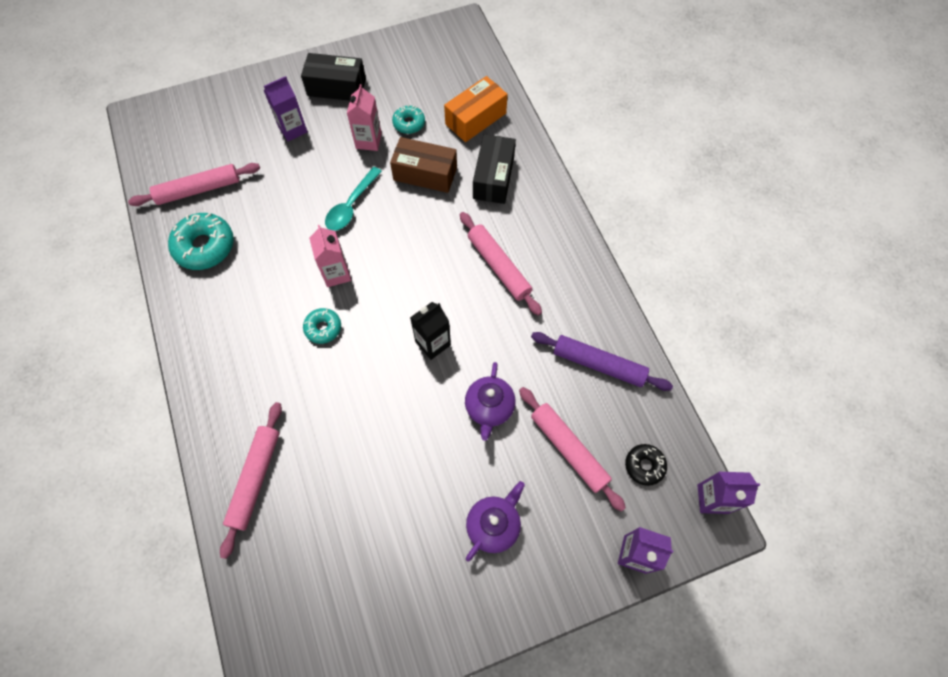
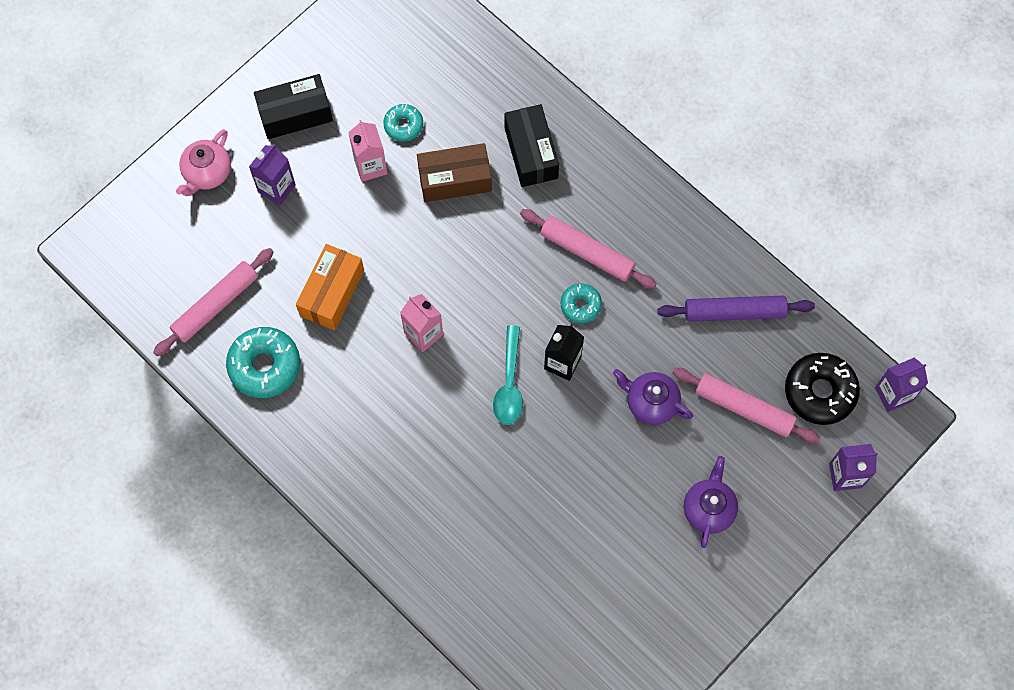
camera: 25 degrees left, 5 degrees up
(251, 101) = (207, 173): none -> pink teapot
(255, 479) = (464, 570): pink rolling pin -> none
(323, 328) = (443, 396): turquoise donut -> turquoise donut (580, 305)
(351, 205) = (395, 251): turquoise spoon -> turquoise spoon (509, 383)
(475, 119) = (475, 88): orange box -> orange box (332, 293)
(489, 408) = (650, 402): purple teapot -> purple teapot turned 135 degrees clockwise
(644, 466) = (820, 392): black donut -> black donut, size x1.75

